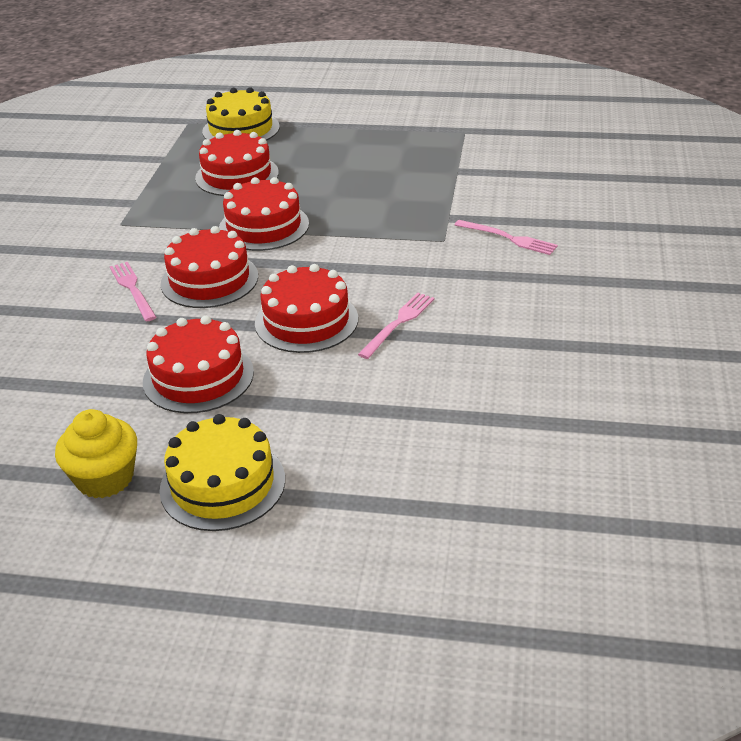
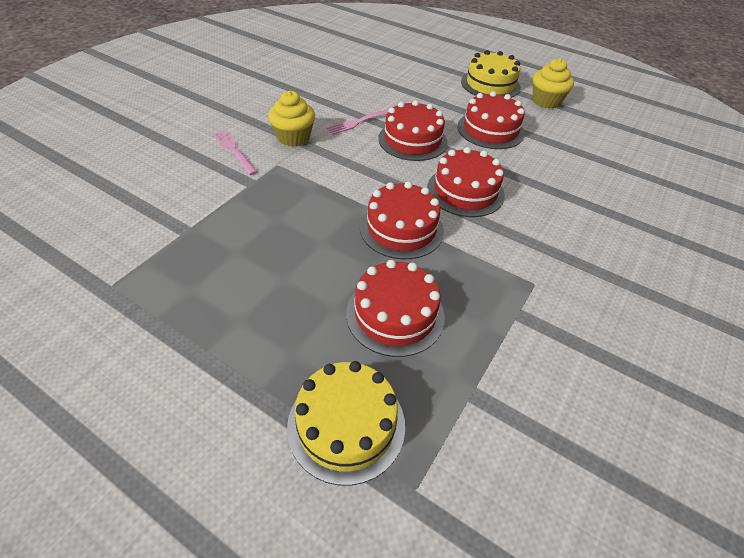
camera: 160 degrees left, 10 degrees up
(133, 289) = (526, 203): pink fork -> none
(461, 274) = (293, 137): none -> yellow cupcake

